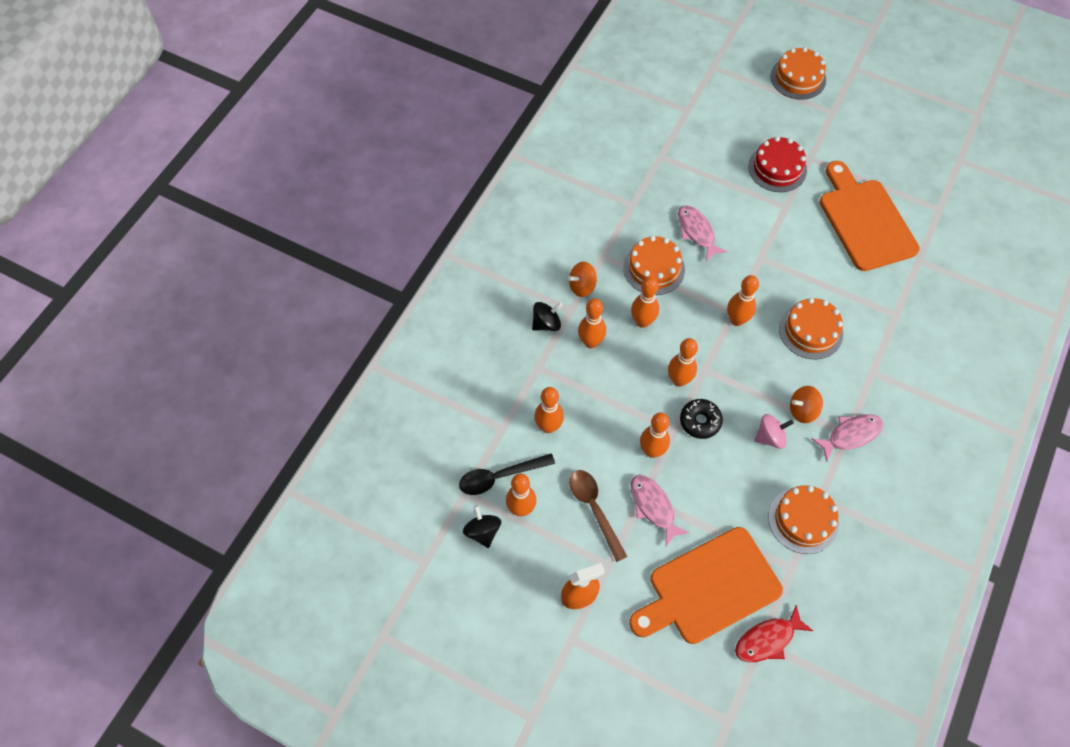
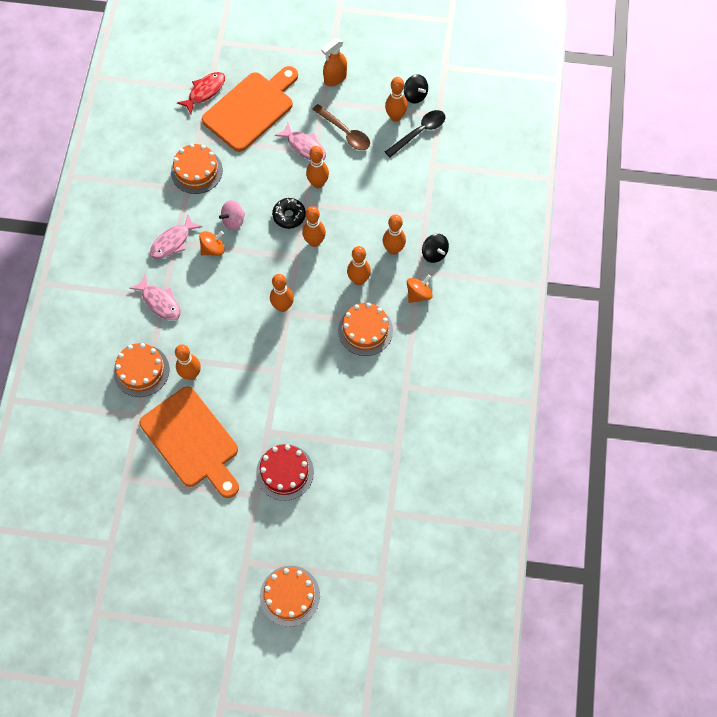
camera: 160 degrees right, 5 degrees up
(546, 323) = (434, 253): black spinning top -> black spinning top turned 75 degrees counterclockwise
(548, 426) = (399, 176): orange bowling pin -> orange bowling pin (191, 374)
(697, 232) = (339, 378): pink fish -> pink fish (159, 302)
(810, 331) = (220, 317): orange cake -> orange cake (141, 370)

